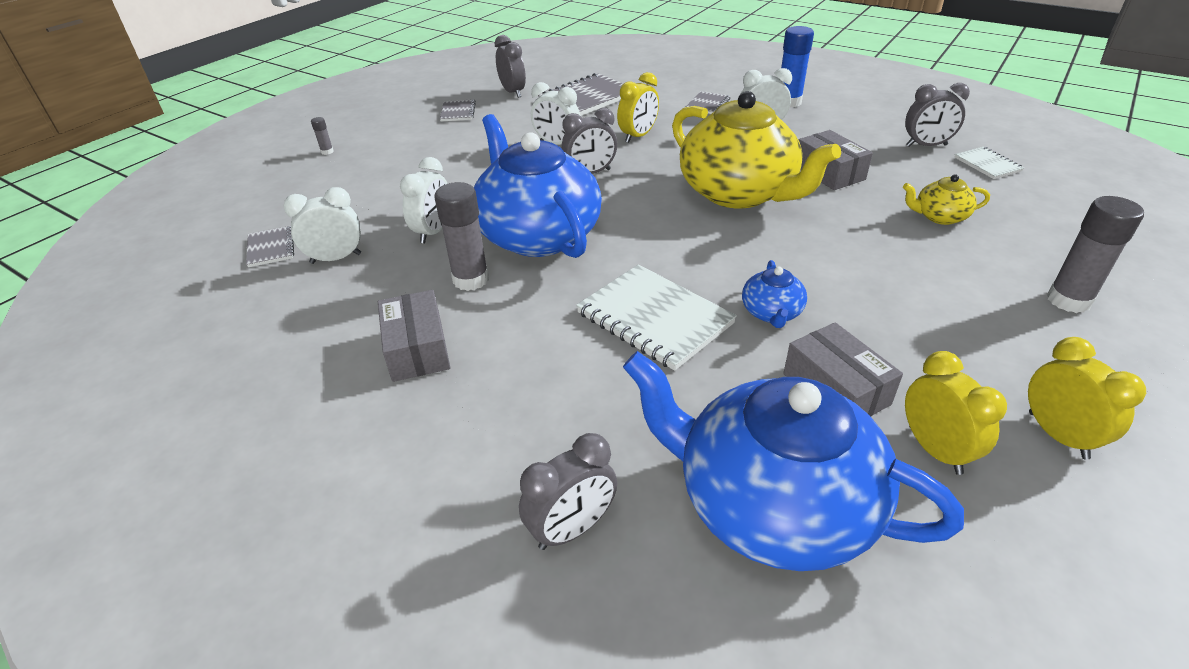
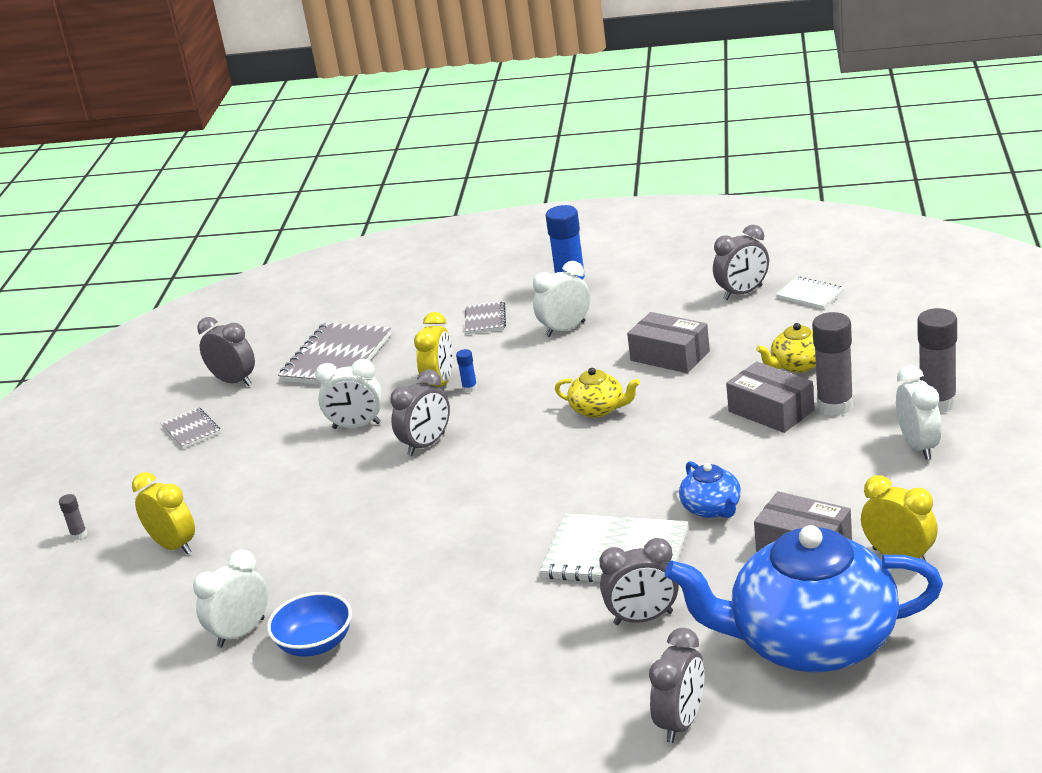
camera: 25 degrees left, 10 degrees down
(271, 248) = (152, 653): grey notebook -> none
(370, 290) = (315, 644): none -> blue bowl
(417, 349) = (423, 668): grey box -> grey box (771, 411)
(433, 232) = (318, 567): white clock -> white clock (918, 446)
(471, 279) = (409, 593): grey glue stick -> grey glue stick (835, 406)
(538, 235) = (434, 527): blue teapot -> none
(628, 392) = (643, 618): none -> grey clock
(656, 145) = (470, 388): none -> blue glue stick
(739, 193) = (598, 409): yellow teapot -> yellow teapot, size x0.43
(1057, 435) = (975, 511): yellow clock -> yellow clock (174, 546)

